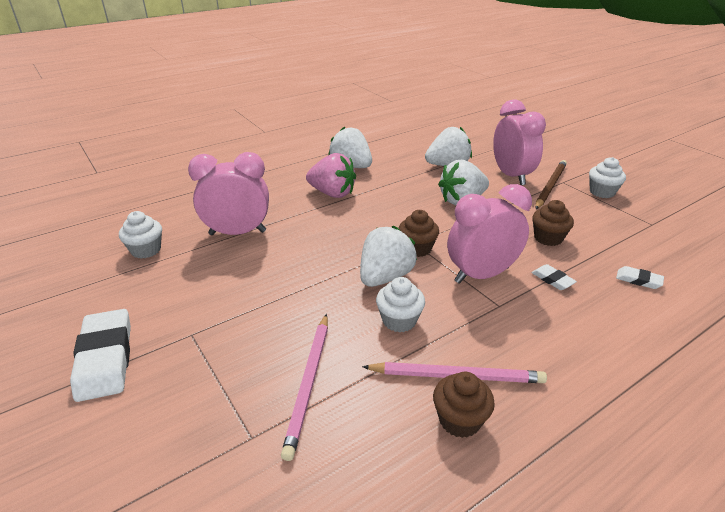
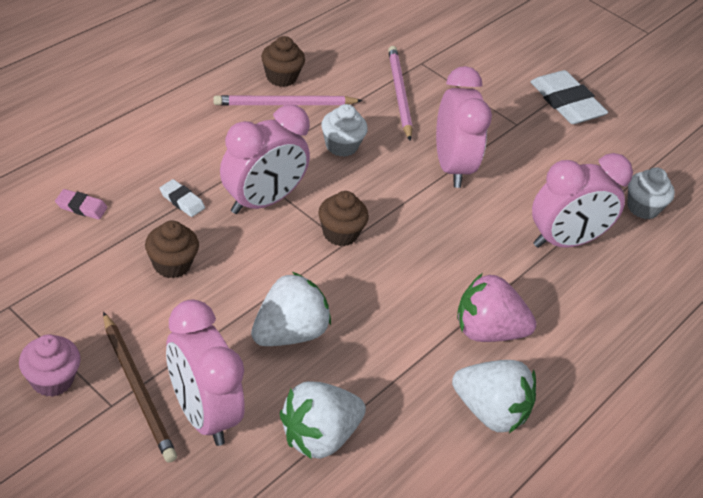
camera: 160 degrees right, 10 degrees up
(294, 293) = (451, 167): none -> pink clock
(385, 277) = (367, 191): white strawberry -> none
(550, 186) = (138, 389): brown pencil -> brown pencil turned 45 degrees counterclockwise
(602, 192) = (52, 380): white cupcake -> pink cupcake
(638, 280) = (81, 207): white eraser -> pink eraser

